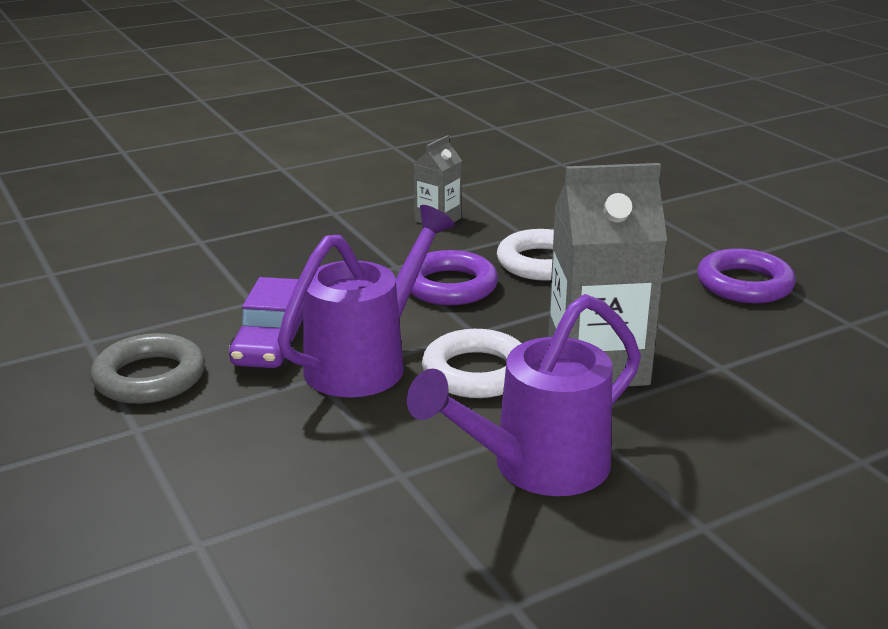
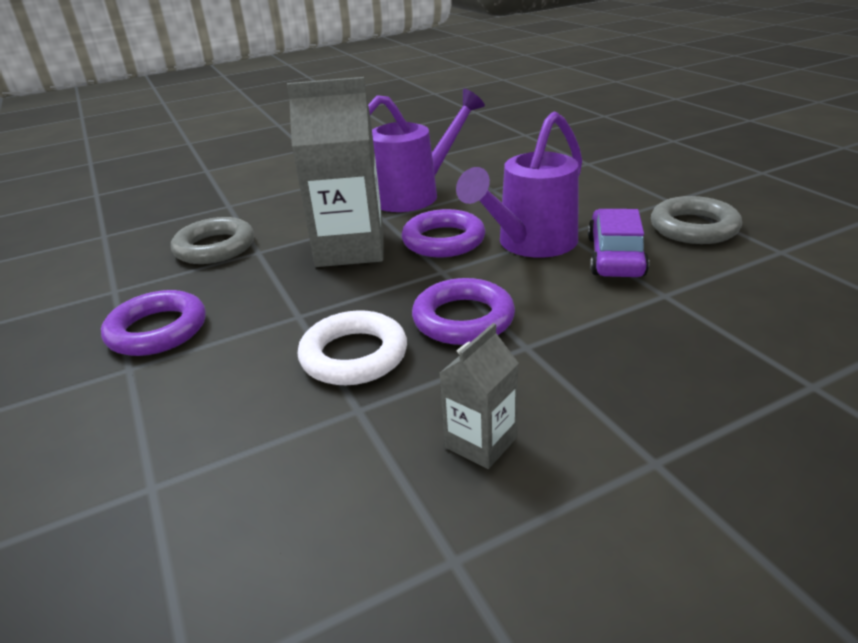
camera: 175 degrees left, 5 degrees up
(476, 372) = (443, 240): white ring -> purple ring
(790, 375) = (215, 247): none -> grey ring

